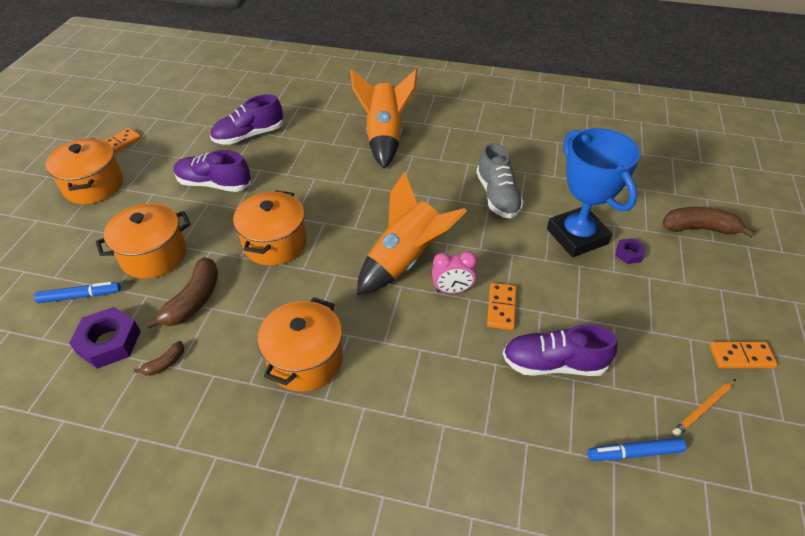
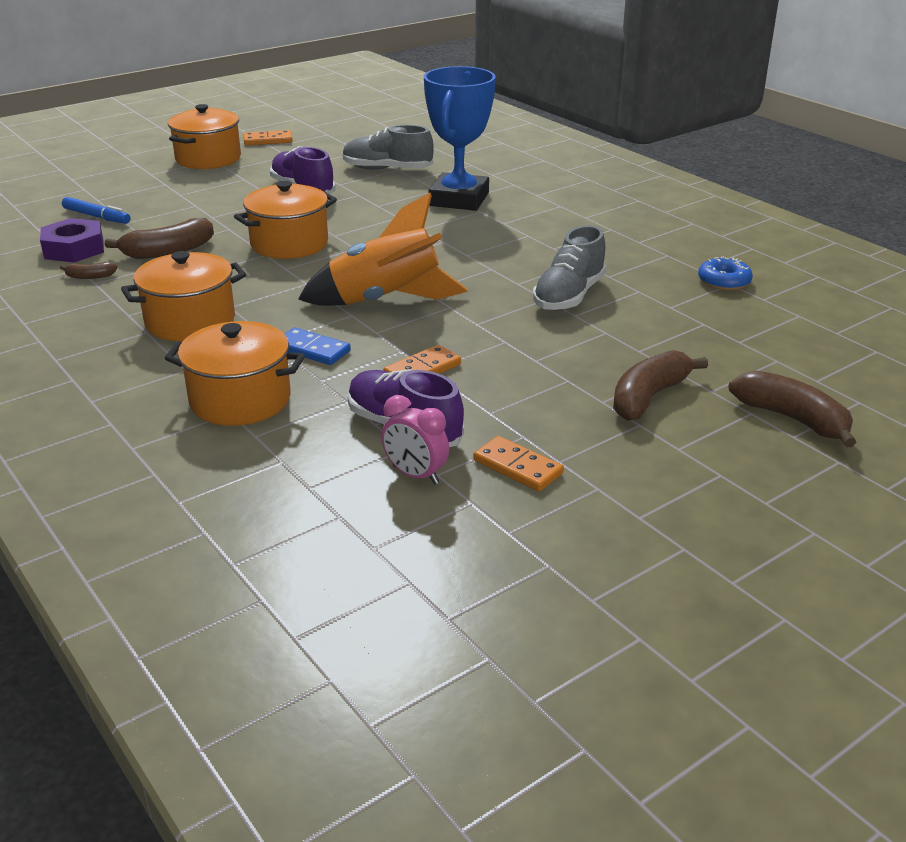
camera: 40 degrees right, 15 degrees down
(154, 255) = (183, 214): orange pot -> orange pot (240, 400)
(249, 136) = (387, 169): purple shoe -> grey shoe
(384, 137) = (521, 213): orange rocket -> none
(419, 333) = (312, 350): none -> blue domino
(452, 290) = (395, 337): pink clock -> pink clock (415, 475)
(553, 142) = (724, 281): none -> blue donut
(577, 236) = (608, 359): blue trophy -> blue trophy (459, 199)
(629, 254) = (649, 397): purple nut -> brown banana
(634, 453) = (371, 523): blue marker -> none
(703, 408) = (508, 539): orange pencil -> none
(741, 356) = (637, 531): orange domino -> orange domino (518, 467)

